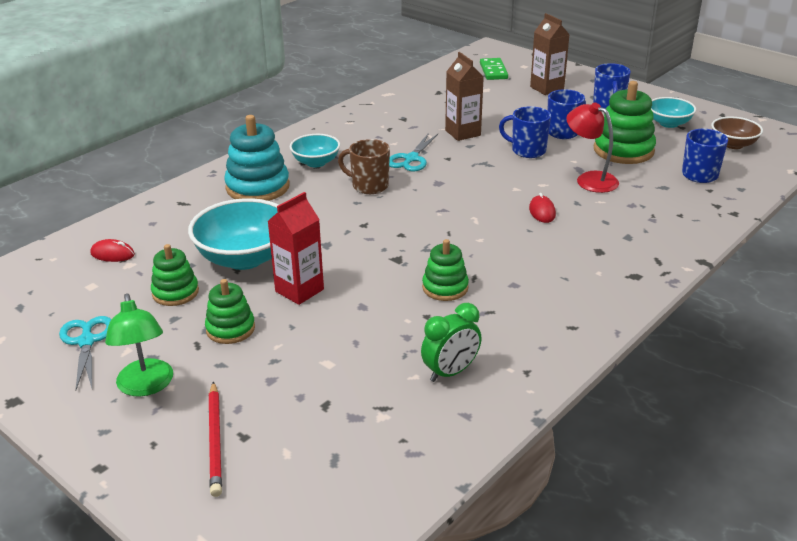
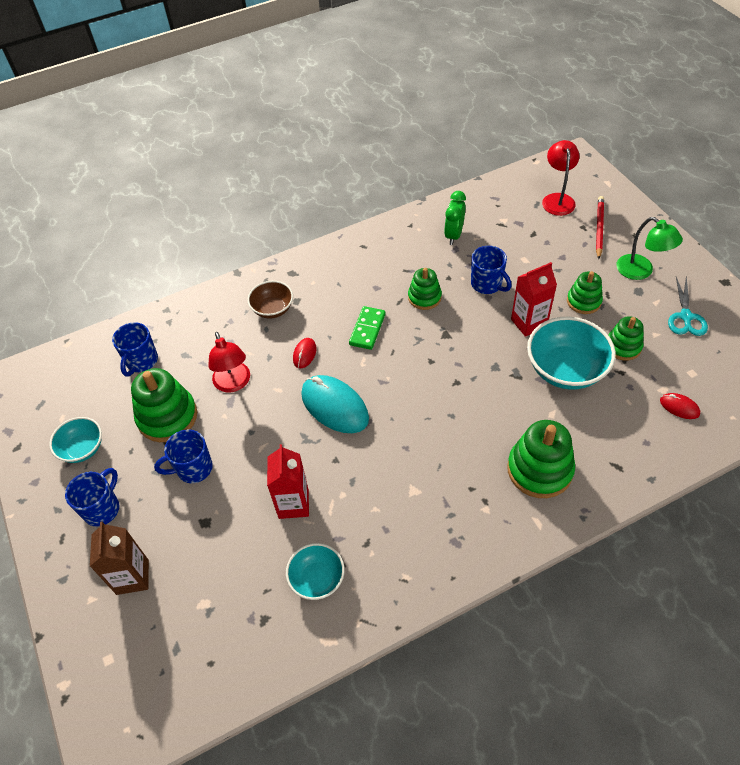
camera: 155 degrees left, 20 degrees up
(146, 386) = (641, 271): green lamp -> green lamp turned 135 degrees clockwise
(257, 187) = (539, 470): turquoise stacking toy -> green stacking toy
(298, 478) = (557, 199): none -> red lamp
(316, 162) = (470, 497): turquoise bowl -> turquoise bowl (317, 579)
(369, 186) = (431, 437): brown mug -> none
(411, 159) = (371, 470): turquoise scissors -> none
(450, 372) = (454, 235): green clock -> green clock turned 60 degrees counterclockwise
(463, 133) = (293, 504): brown carton -> red carton
(476, 185) = (334, 406): none -> turquoise mouse
(493, 71) = (157, 658): green domino -> green domino (367, 329)
(527, 151) = (253, 447): blue mug -> blue mug (487, 284)
(733, 144) = (67, 393): brown bowl -> brown bowl (273, 309)

